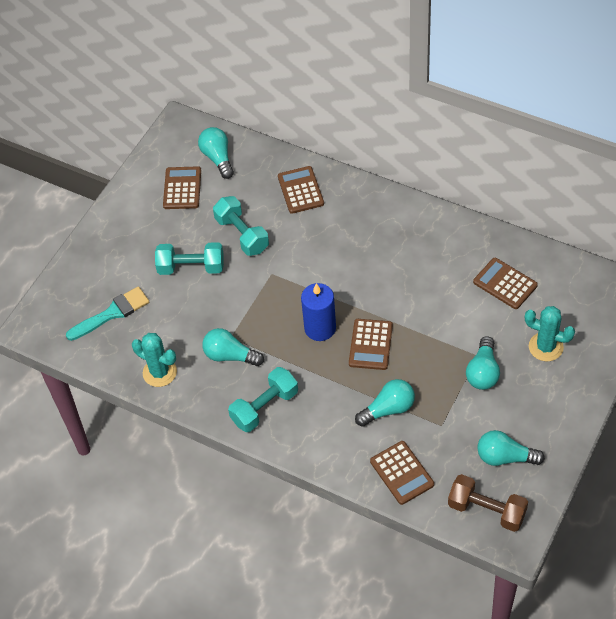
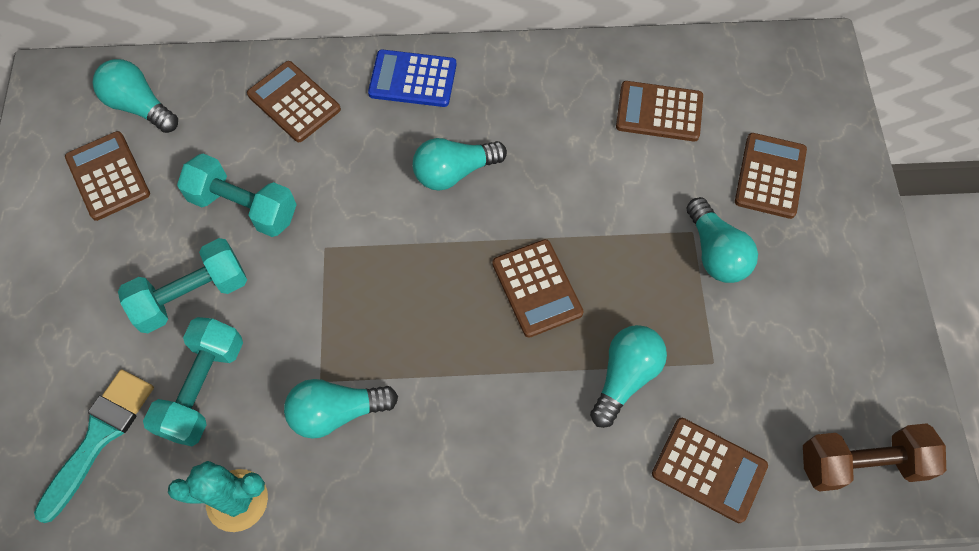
camera: 35 degrees left, 10 degrees up
(264, 407) = (441, 471): turquoise dumbbell -> turquoise dumbbell (203, 388)
(320, 328) = (448, 298): blue candle -> none
(374, 205) = (413, 79): none -> blue calculator
(505, 457) = (829, 366): turquoise light bulb -> turquoise light bulb (454, 172)
(545, 347) = (770, 176): turquoise cactus -> brown calculator

